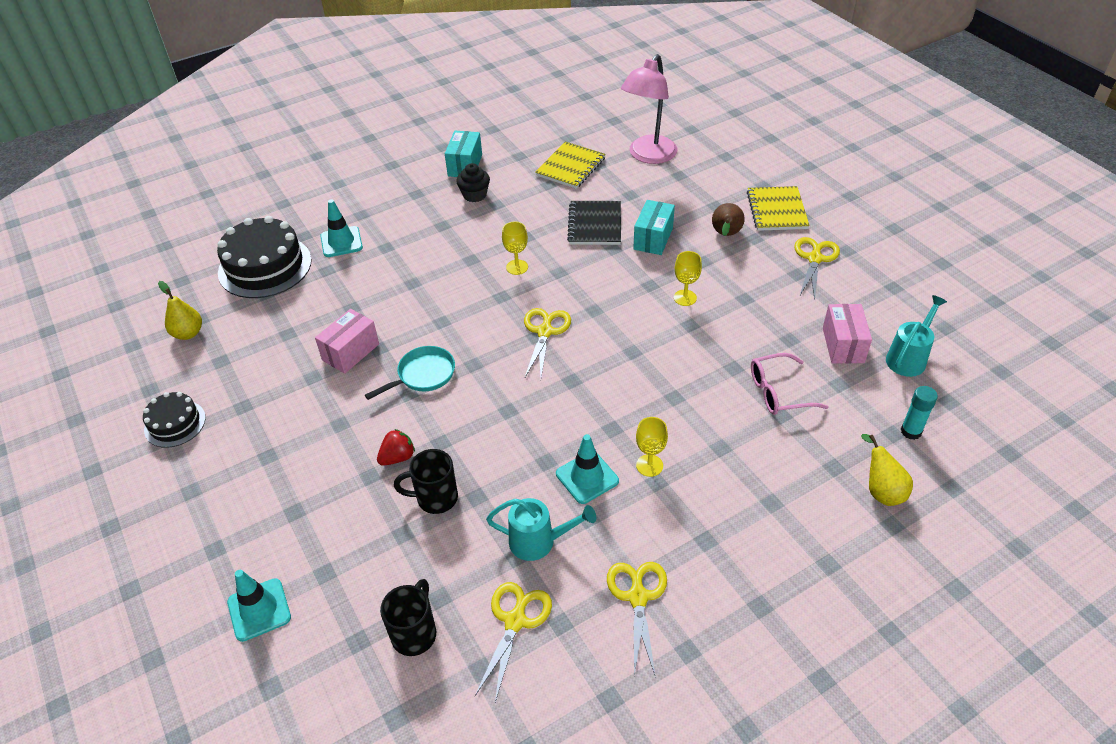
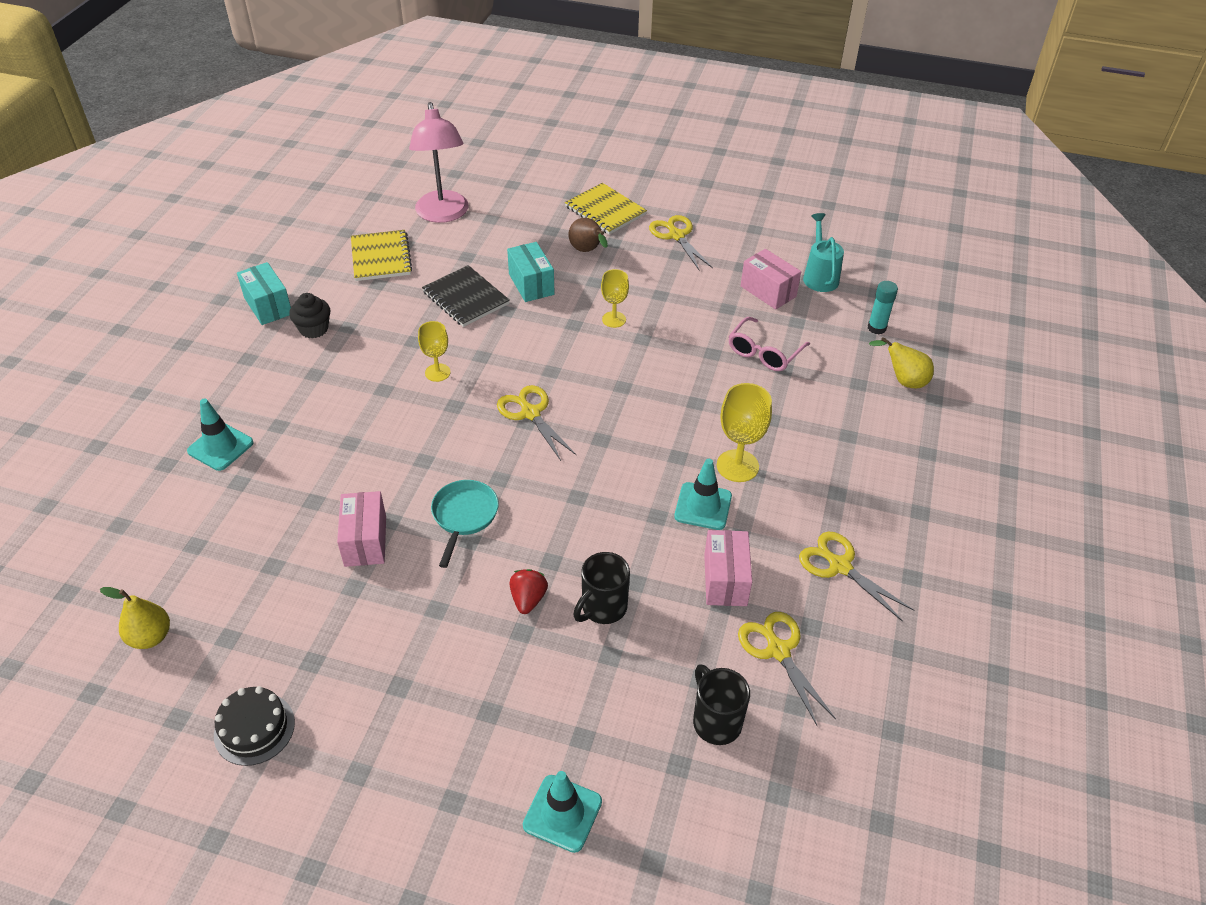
camera: 45 degrees left, 0 degrees up
(265, 266) = (158, 519): black cake -> none
(539, 541) = (725, 580): turquoise watering can -> pink box
(649, 465) = (737, 466): yellow goblet -> yellow goblet, size x1.55

